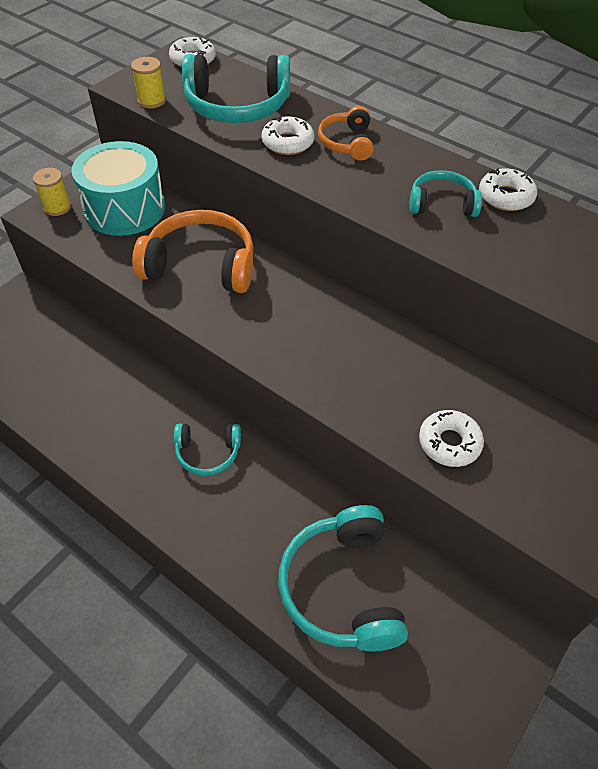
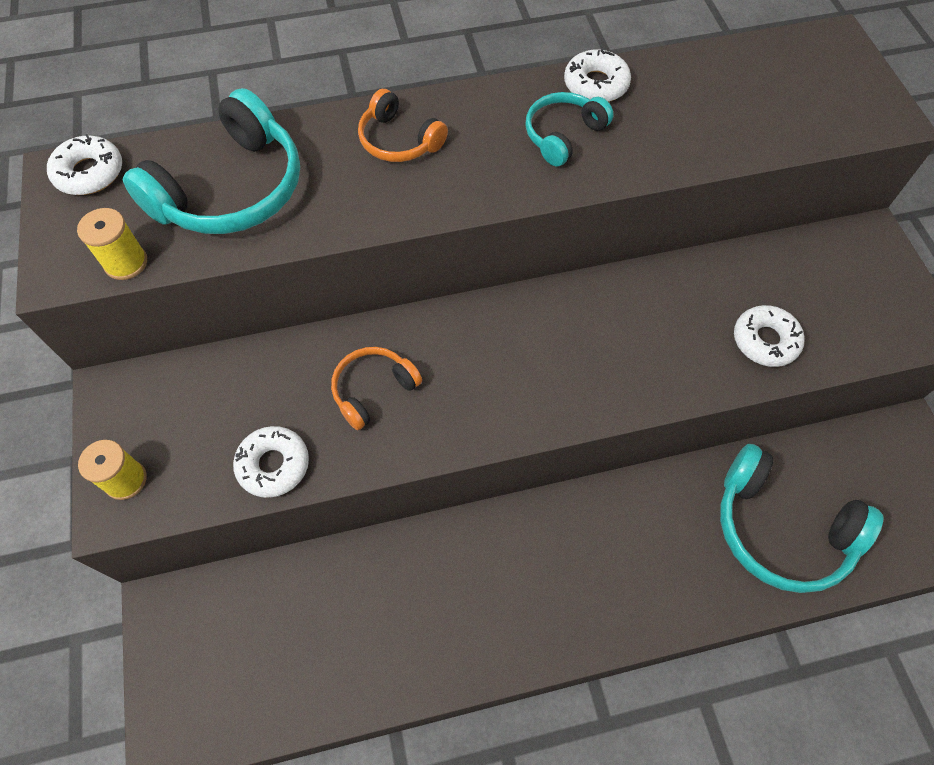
camera: 50 degrees left, 10 degrees up
(124, 209) = (204, 408): turquoise drum -> none
(201, 265) = (373, 390): orange headphones -> orange headphones, size x0.55
(208, 452) = (557, 545): turquoise headphones -> none
(287, 143) = (346, 188): white donut -> white donut (273, 465)

